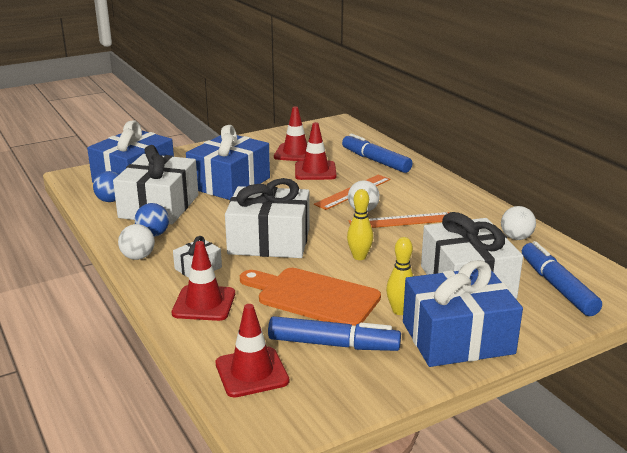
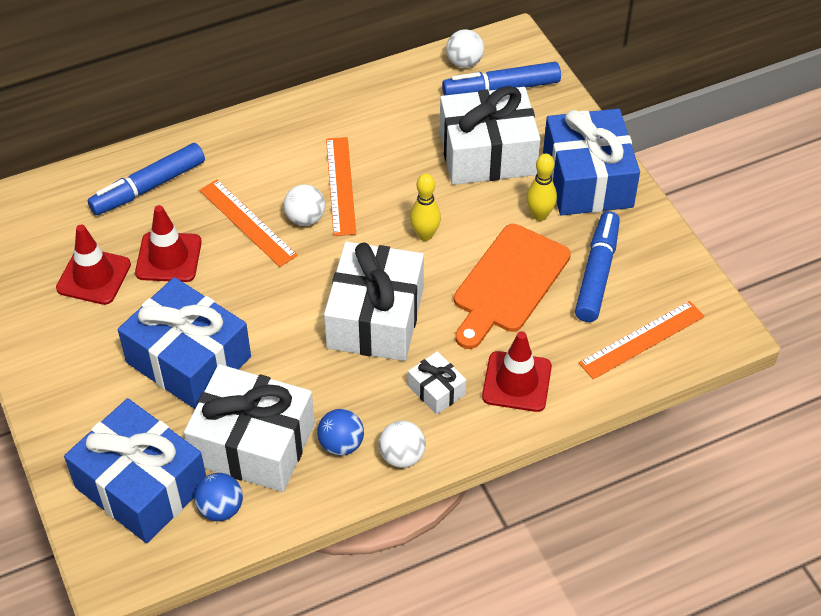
camera: 85 degrees left, 25 degrees up
(251, 372) = (642, 340): red traffic cone -> orange ruler
(516, 238) = (396, 95): white ball -> white ball (464, 62)

